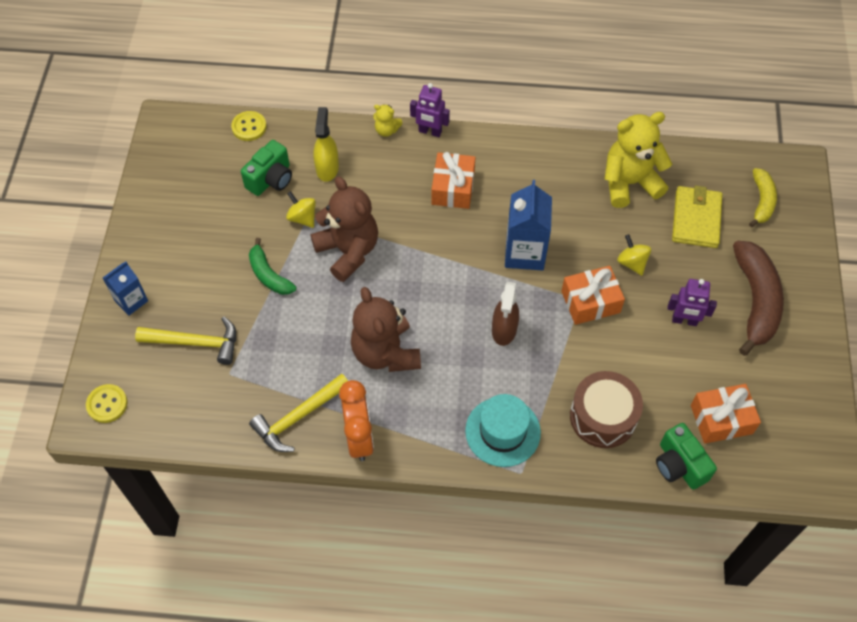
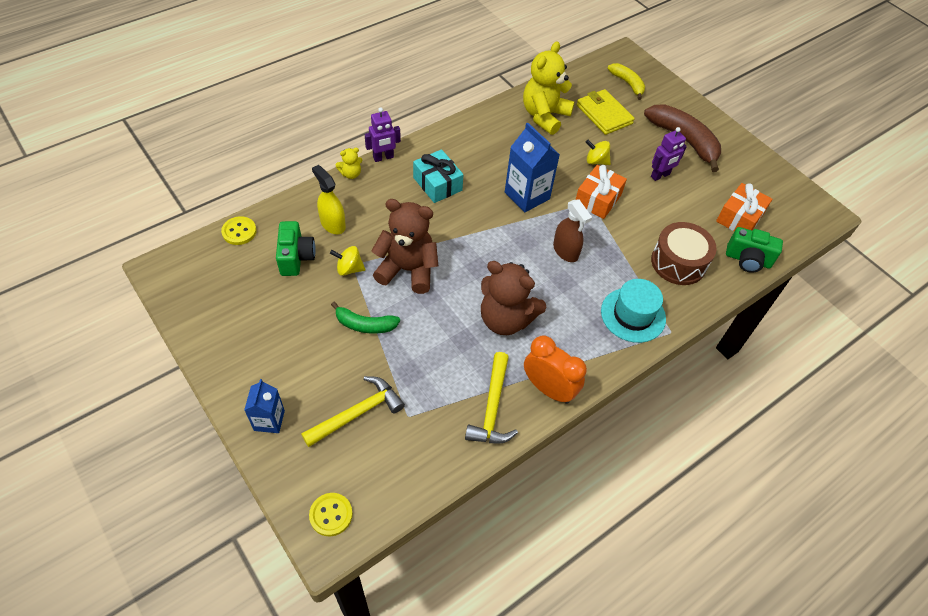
camera: 45 degrees left, 5 degrees down
(453, 188) = (437, 184): orange gift -> turquoise gift

